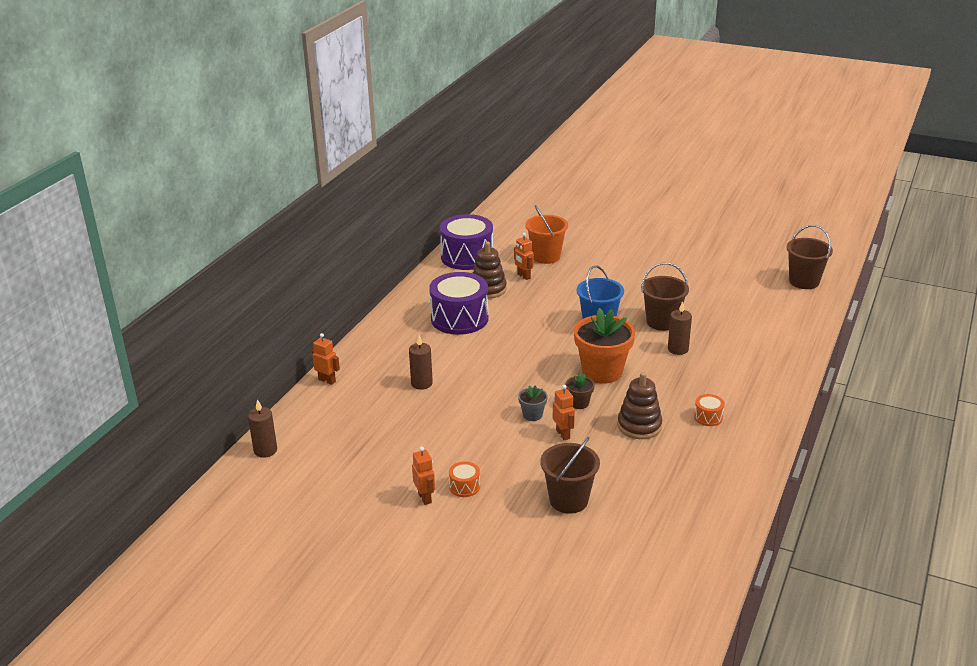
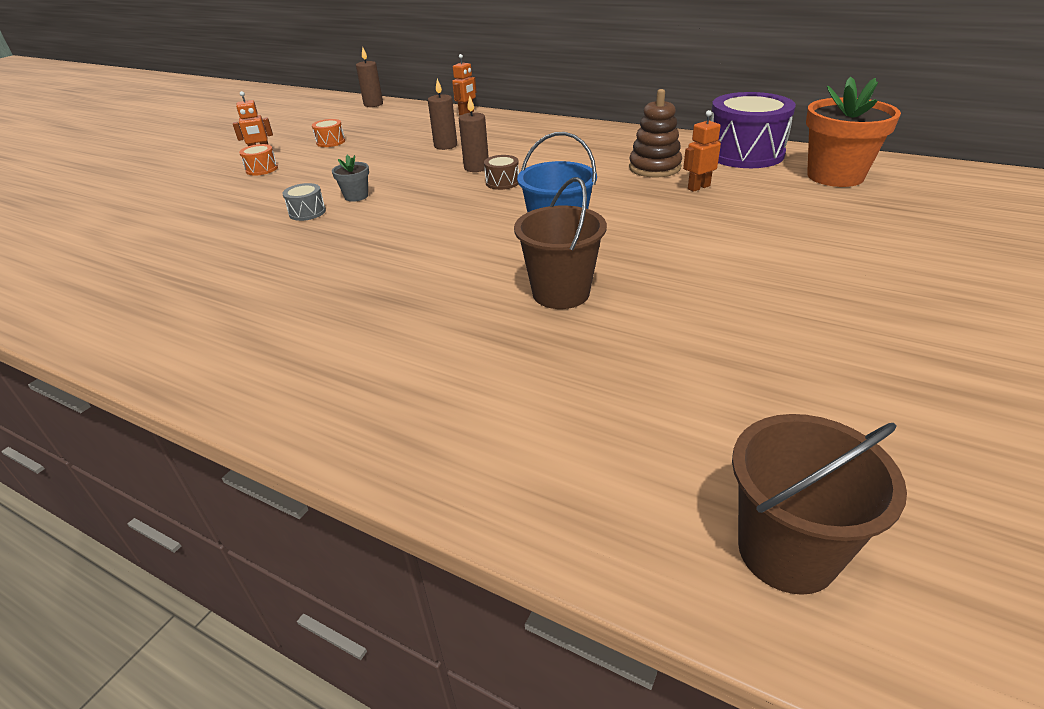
camera: 95 degrees right, 5 degrees up
(459, 318) = (578, 156): purple drum -> none
(509, 349) = (502, 182): none -> brown drum
(546, 257) = (770, 201): orange bucket -> none
(563, 434) = (307, 212): orange robot -> grey drum
(568, 500) = (192, 215): brown bucket -> none
(579, 403) = (363, 222): brown flower pot -> none
(602, 372) = (428, 238): orange flower pot -> orange flower pot (835, 176)
(639, 426) = (288, 259): brown stacking toy -> none
(678, 349) = (469, 303): brown candle -> brown candle (476, 167)
(708, 417) = (267, 316): orange drum -> orange drum (330, 142)

